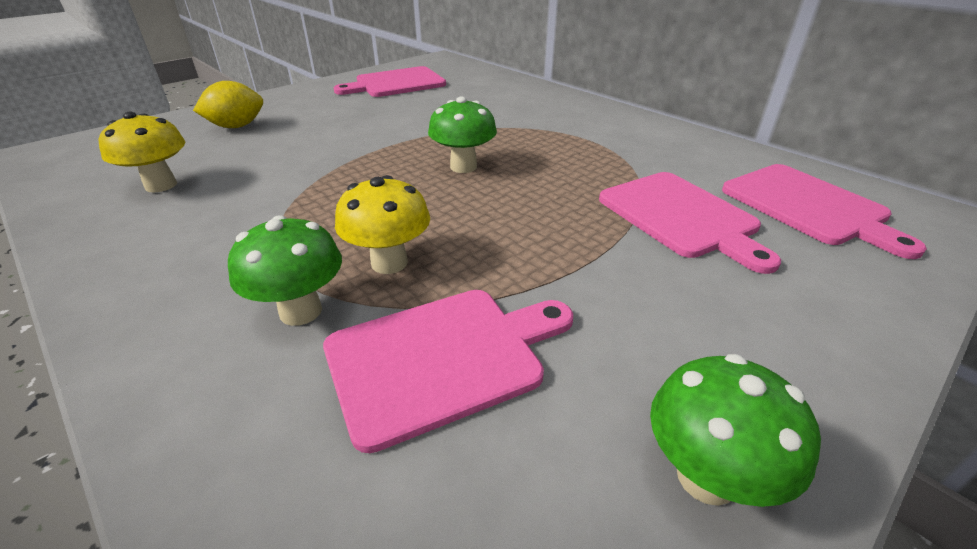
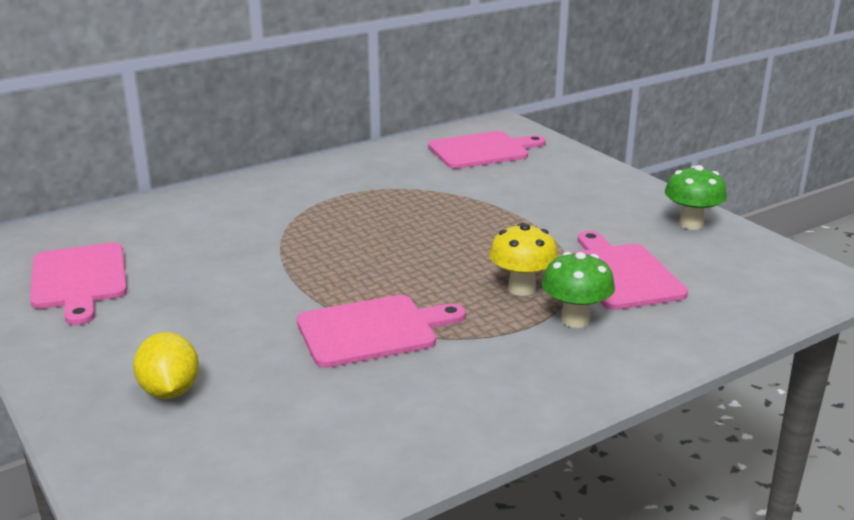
camera: 80 degrees left, 10 degrees down
(161, 185) = (339, 419): yellow mushroom -> none
(463, 167) = (370, 252): green mushroom -> none
(681, 217) = (484, 187): pink cutting board -> pink cutting board (373, 330)

